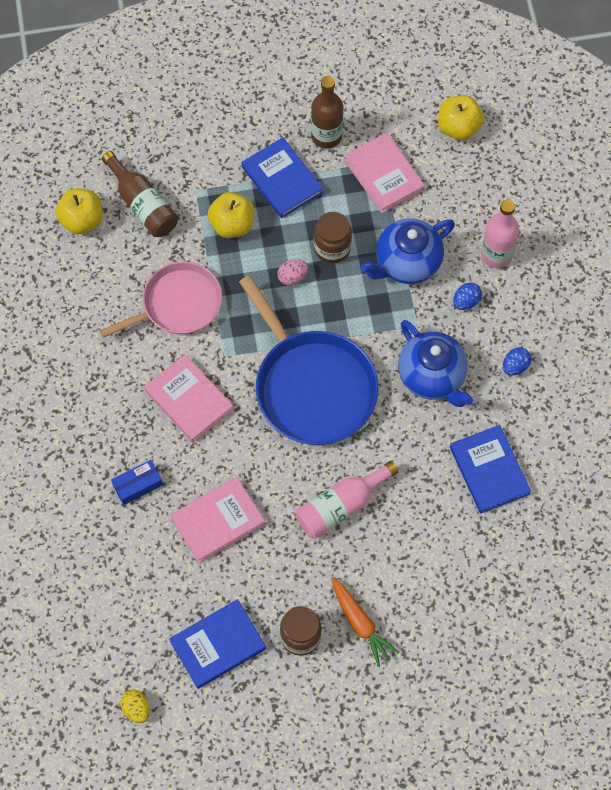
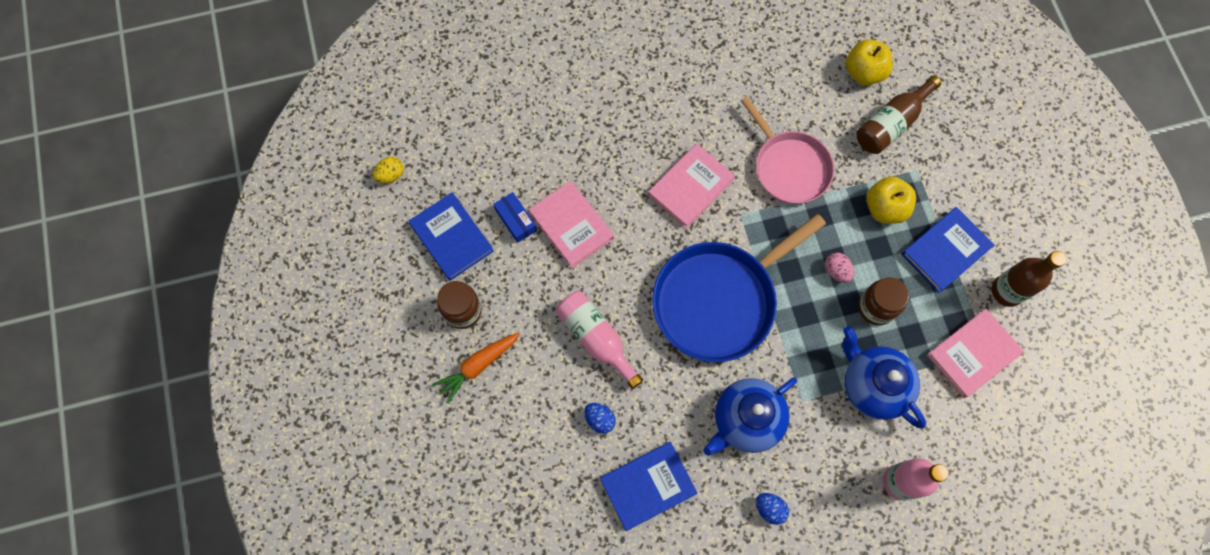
camera: 85 degrees right, 5 degrees up
(138, 485) = (600, 152): blue box -> blue box (516, 220)
(458, 127) = (1049, 431): yellow apple -> none
(466, 301) = (837, 451): blue egg -> blue egg (599, 419)

